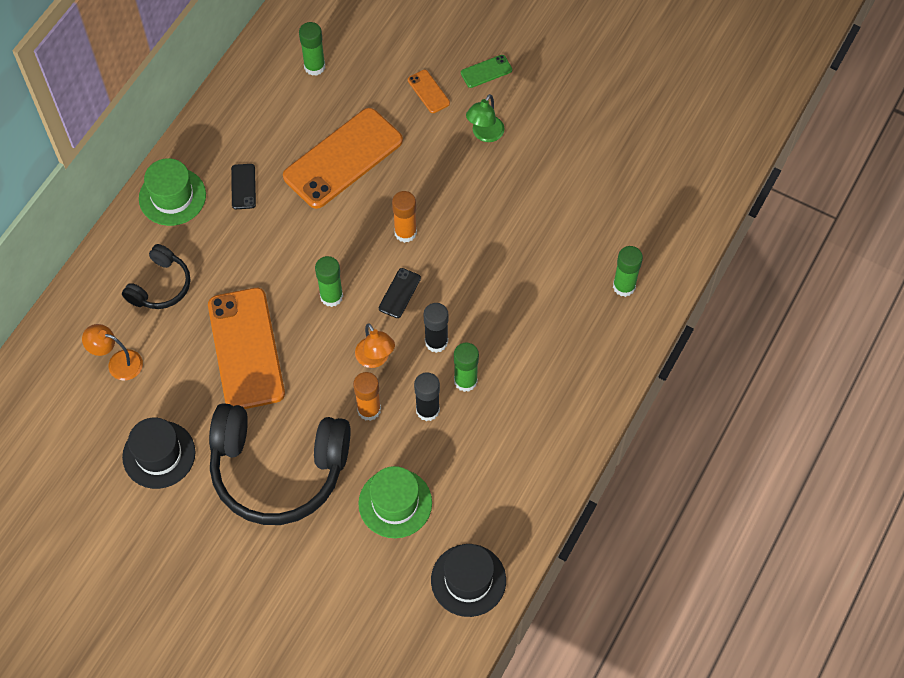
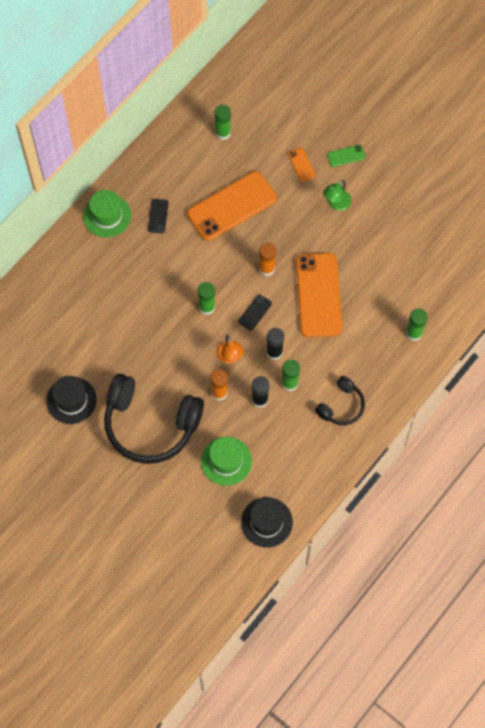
camera: 10 degrees right, 5 degrees up
(118, 363) = (52, 331): orange lamp -> none
(161, 286) = (89, 280): black headphones -> black headphones (341, 406)
(246, 349) = (142, 335): orange phone -> orange phone (318, 295)

